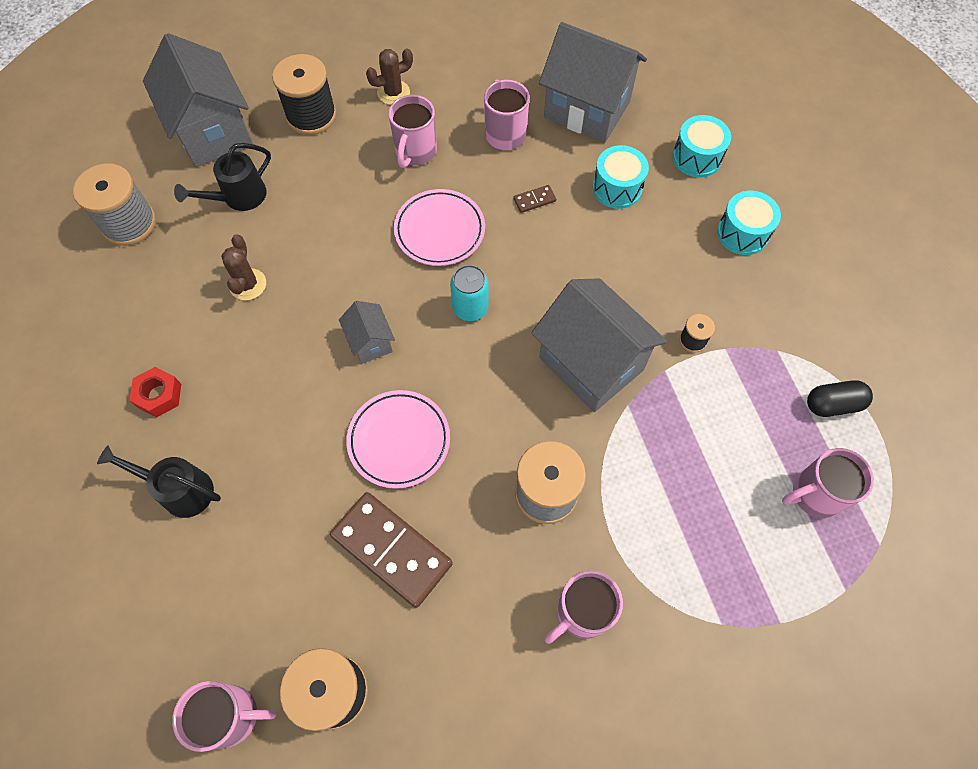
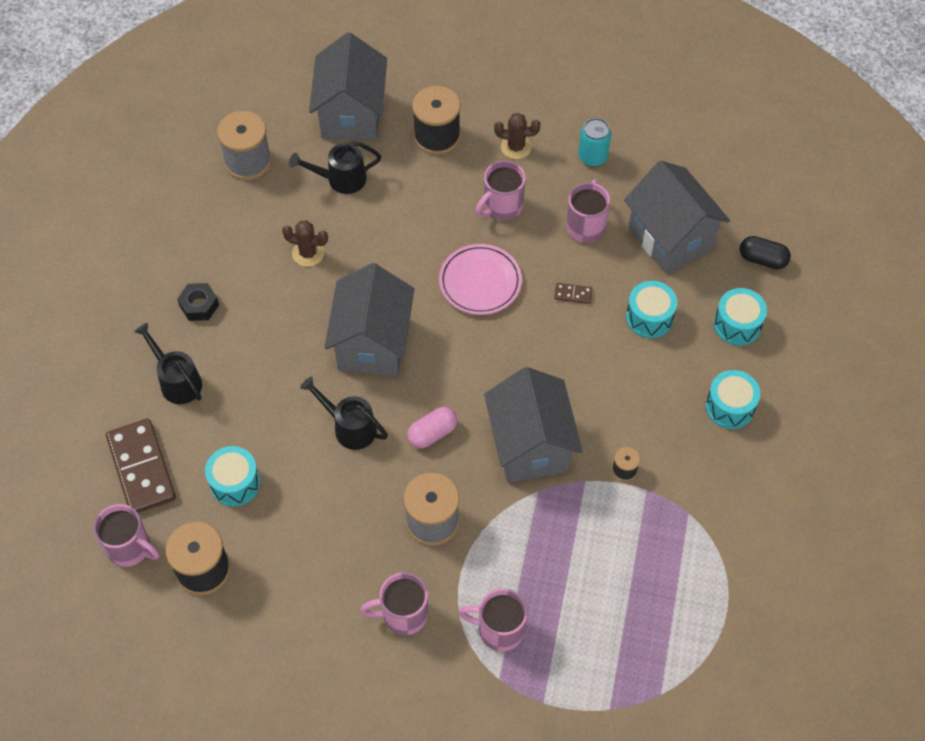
camera: 30 degrees right, 5 degrees down
(159, 395) = (199, 305): red nut -> black nut
(248, 284) = (308, 253): brown cactus -> brown cactus turned 75 degrees clockwise
(312, 569) = (235, 483): none -> turquoise drum
(370, 342) = (372, 343): grey house -> grey house, size x2.08
(391, 550) = (297, 500): brown domino -> brown domino (141, 468)
(399, 440) = (349, 427): pink plate -> black watering can
(470, 308) = (465, 355): turquoise can -> turquoise can (592, 157)
(488, 402) = (432, 433): none -> pink capsule
(814, 494) = (636, 632): pink mug -> pink mug (499, 630)
(833, 404) = (702, 577): black capsule -> black capsule (762, 259)

